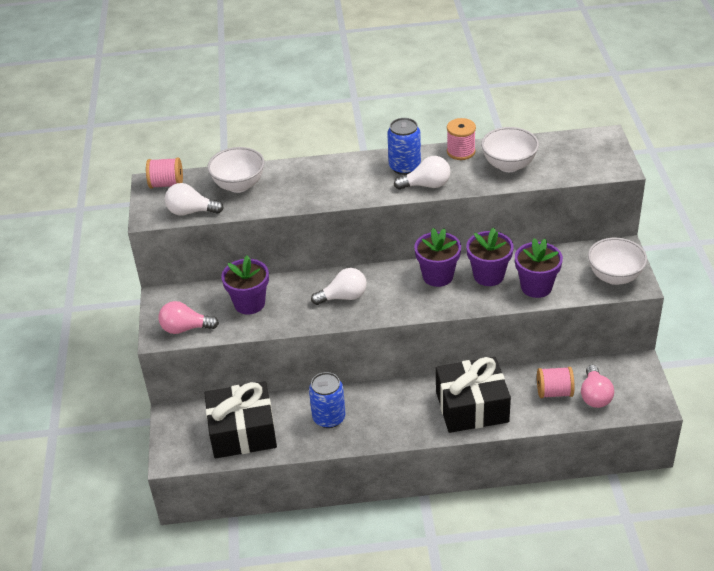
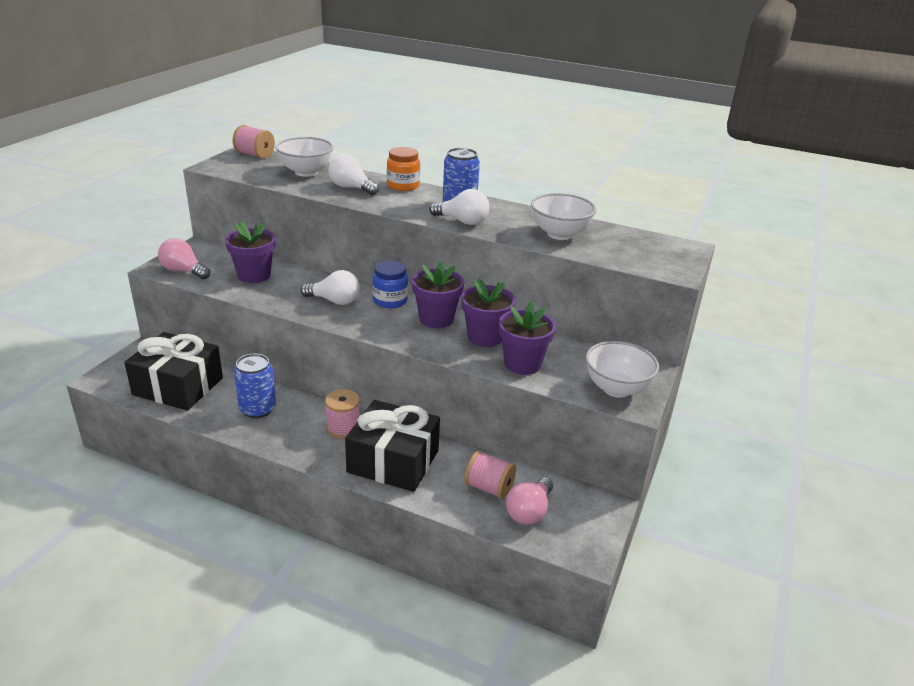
camera: 25 degrees right, 10 degrees down
(191, 211) = (246, 174): white light bulb -> white light bulb (351, 188)
(337, 164) = (403, 186): none -> orange jar
(385, 275) = (390, 301): none -> blue jar
(461, 151) = (525, 212): pink spool -> pink spool (343, 428)

